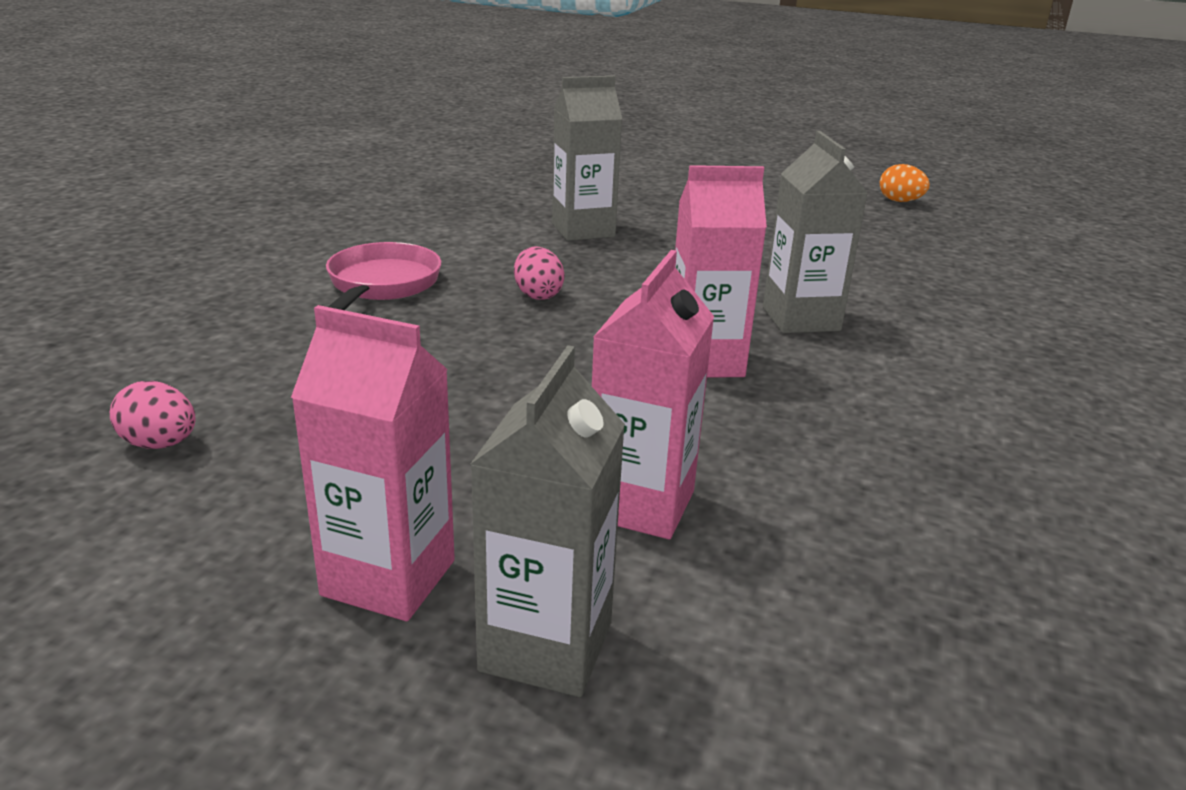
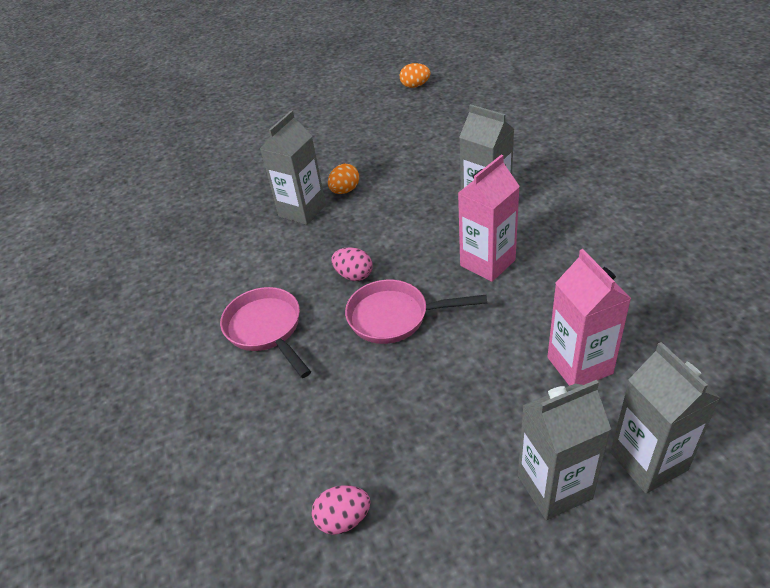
camera: 35 degrees left, 15 degrees up
(388, 578) = (554, 487): pink carton -> grey carton
(513, 343) = (394, 317): none -> pink pan
(656, 237) = (345, 190): none -> orange egg

